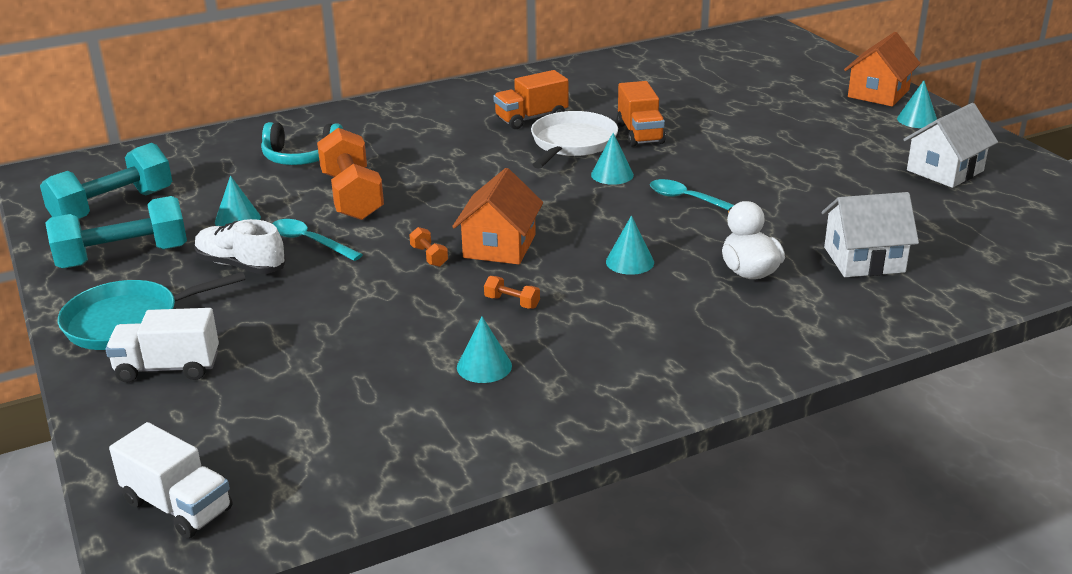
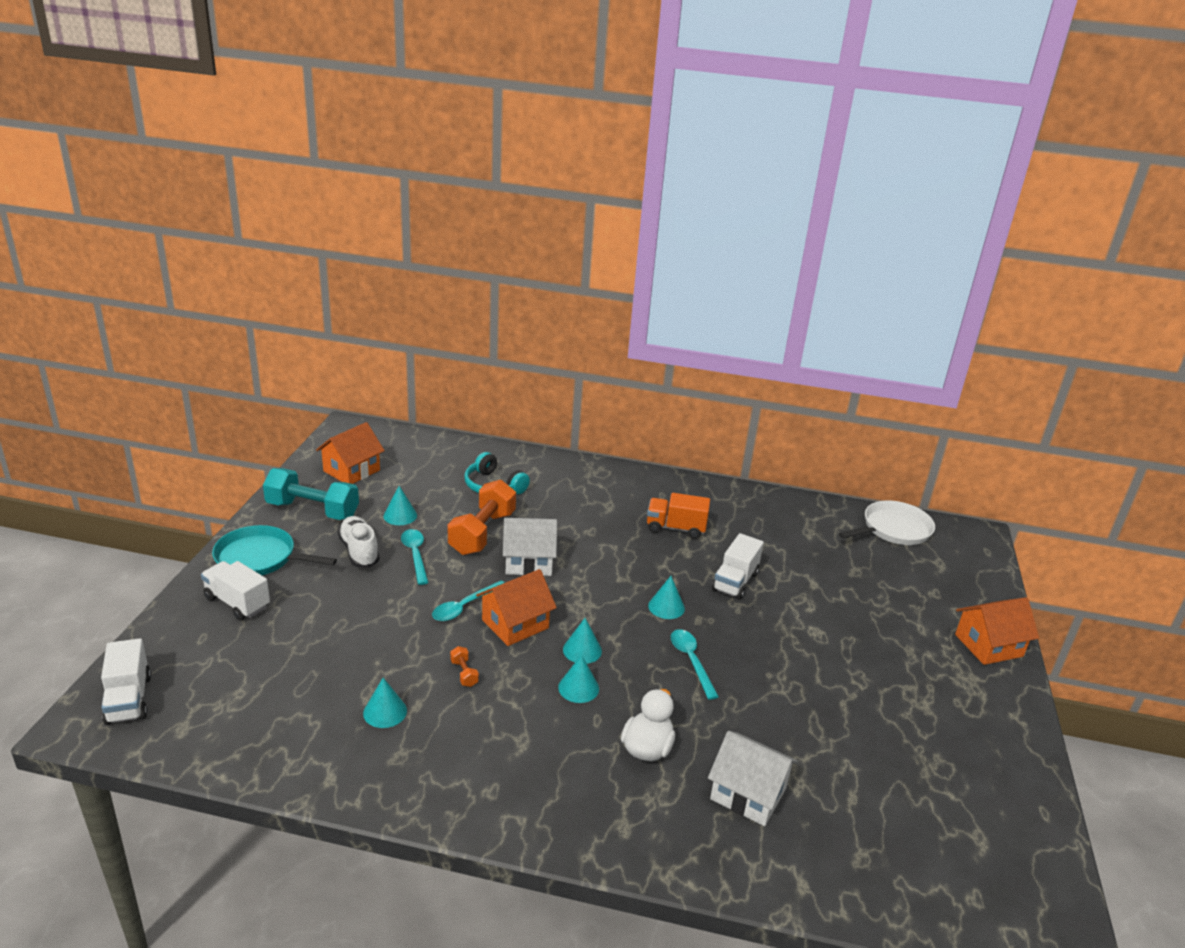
camera: 35 degrees right, 0 degrees up
(113, 207) = (351, 471): turquoise dumbbell -> orange house
(429, 256) = (464, 606): orange dumbbell -> turquoise spoon
(572, 143) = (675, 564): white pan -> white pan (893, 529)
(640, 133) = (735, 582): orange truck -> white truck
(917, 120) = (987, 690): turquoise cone -> turquoise cone (582, 650)
(945, 170) = (940, 753): white house -> white house (528, 562)

